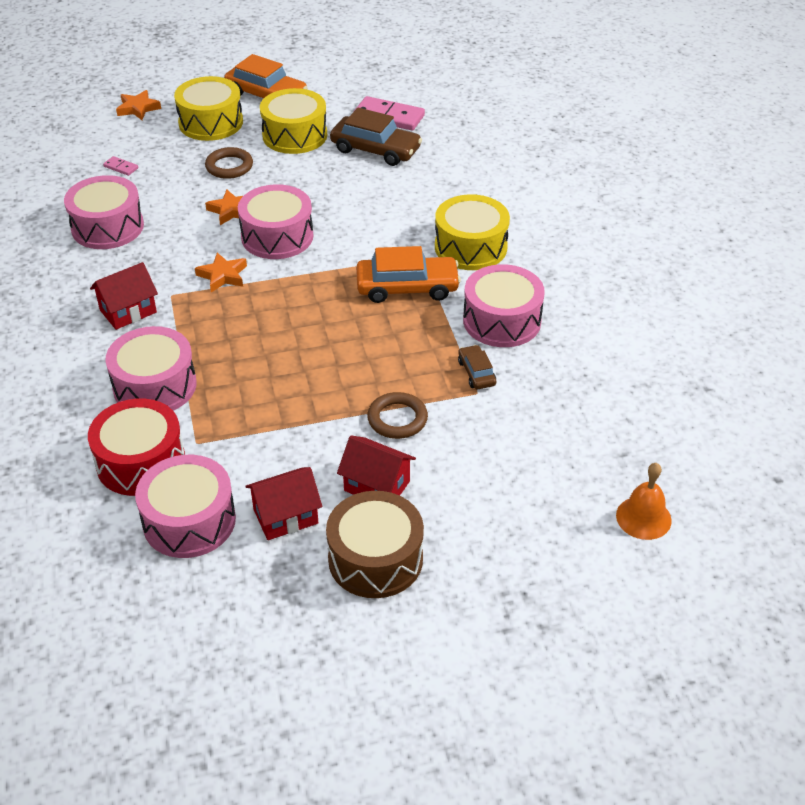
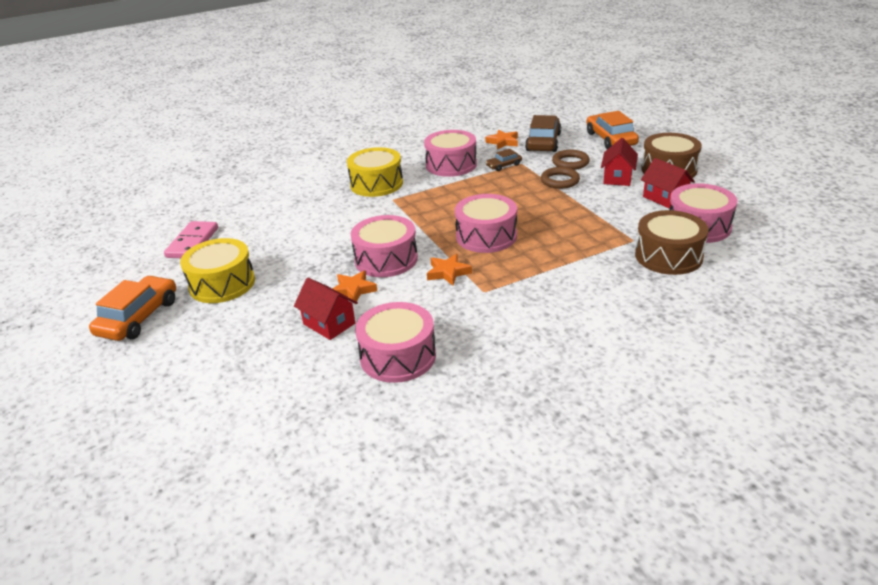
camera: 100 degrees left, 10 degrees down
(121, 167) = (285, 380): pink domino -> none
(128, 311) = (516, 307): red house -> red house (329, 324)
(138, 108) = (153, 405): orange star -> orange star (503, 142)
(141, 462) = (668, 256): red drum -> brown drum
(155, 386) = (593, 270): pink drum -> pink drum (486, 236)
(211, 123) = (193, 341): yellow drum -> none
(229, 166) = (279, 308): brown ring -> brown ring (570, 162)
(375, 150) = (248, 239): brown car -> brown car (543, 142)
(407, 287) = (430, 198): orange car -> orange car (610, 139)
(643, 518) = (582, 117): orange bell -> none

